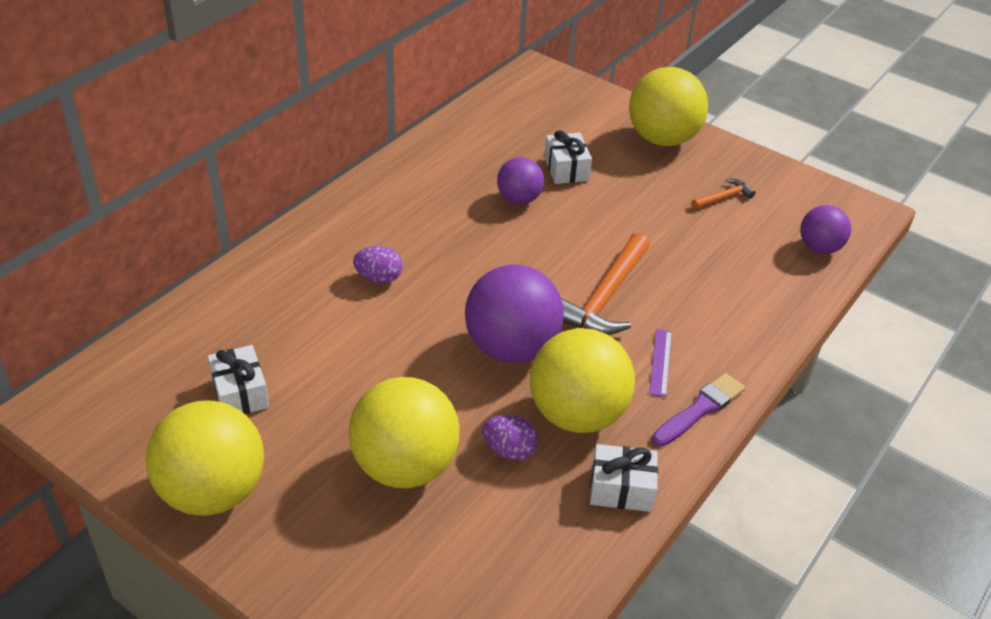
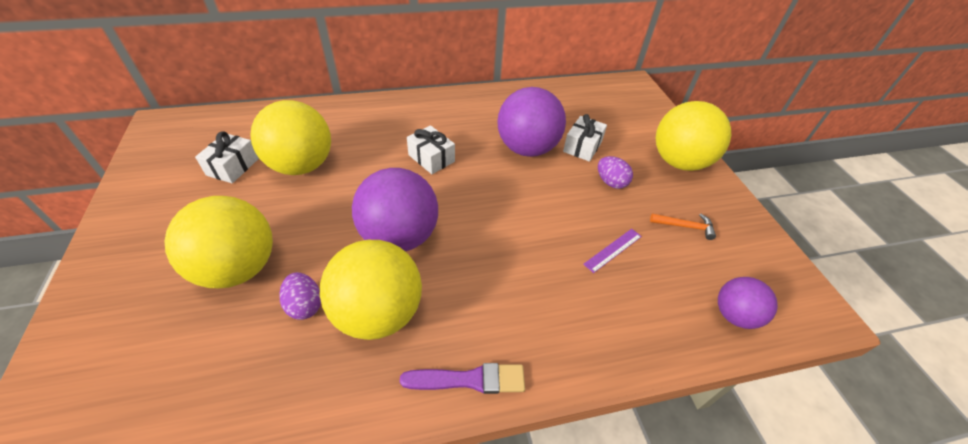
camera: 40 degrees right, 5 degrees up
(213, 492) = (142, 211): yellow ball -> yellow ball (302, 166)
(379, 278) = (385, 148): purple egg -> purple egg (611, 182)
(519, 199) = (527, 149): purple ball -> purple ball, size x1.78
(605, 297) = (505, 243): orange hammer -> none
(621, 489) = (331, 397): white gift -> white gift (431, 158)
(660, 362) = (485, 318): purple ruler -> purple ruler (613, 250)

